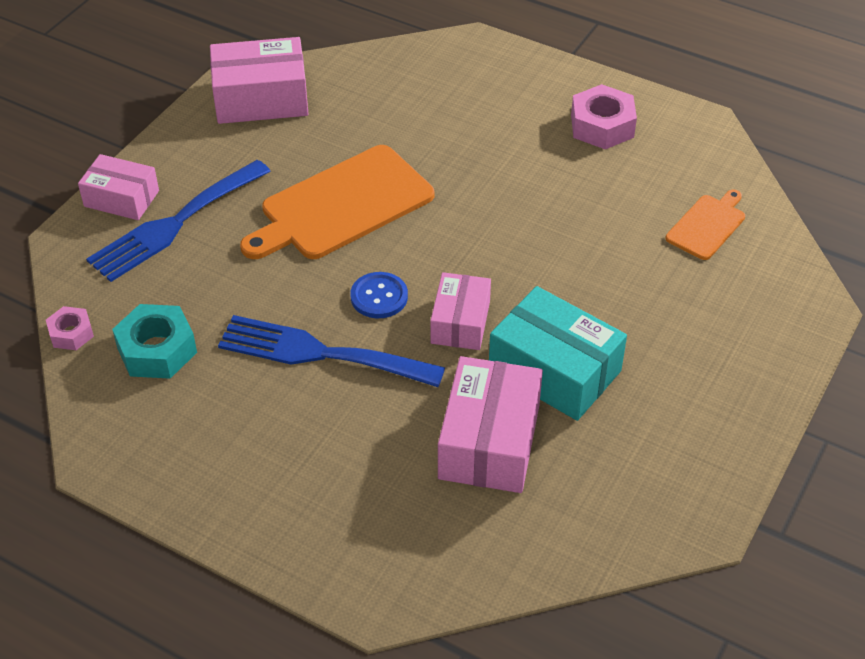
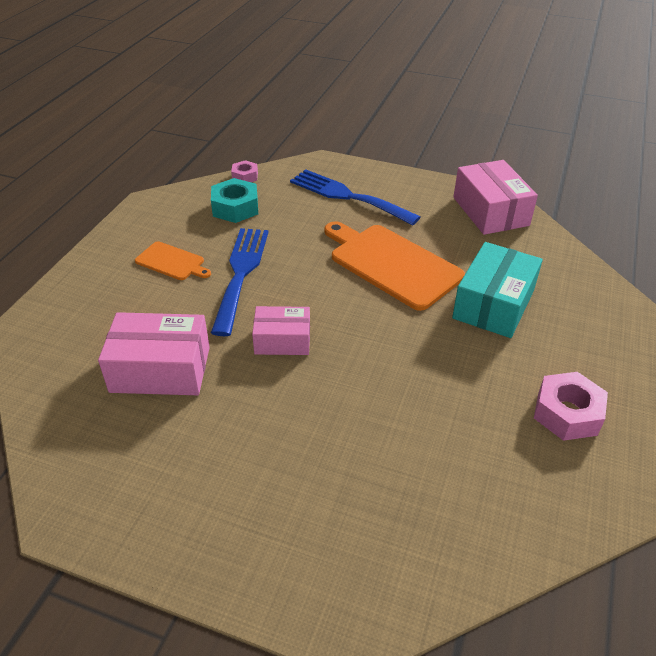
camera: 80 degrees right, 5 degrees down
(121, 198) = (364, 173): pink box -> none
(379, 297) = (301, 294): blue button -> none
(554, 370) = (237, 402): turquoise box -> turquoise box (493, 304)
(707, 225) = (454, 512): orange cutting board -> orange cutting board (172, 262)

